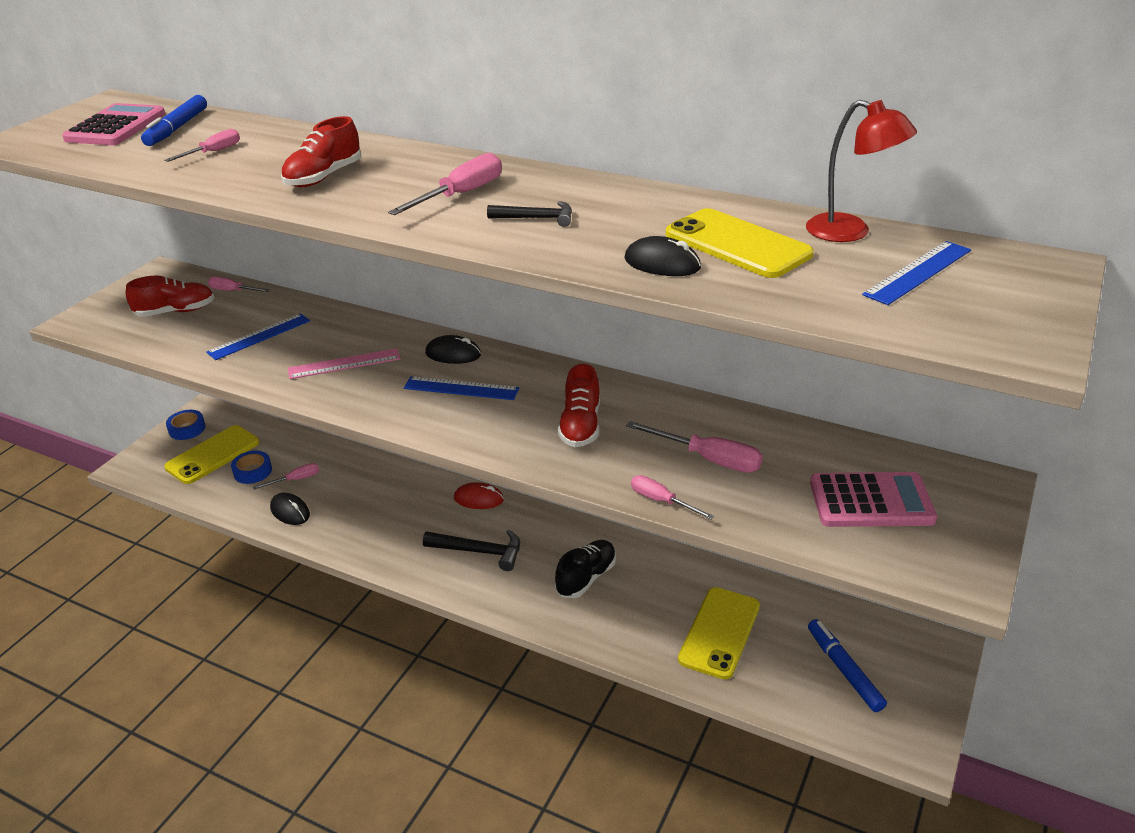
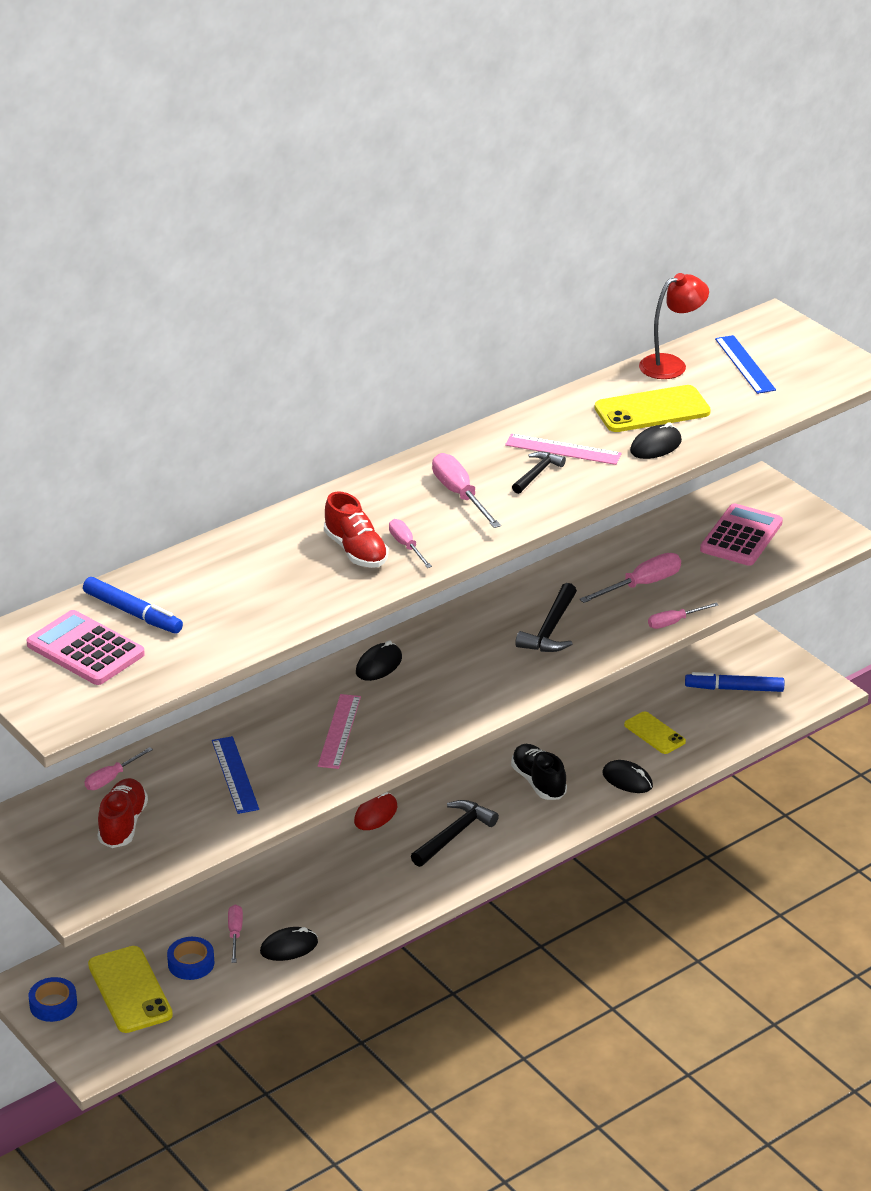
camera: 65 degrees left, 0 degrees up
(213, 152) = (229, 600): pink screwdriver -> pink screwdriver (406, 546)
(461, 388) = (441, 674): blue ruler -> none
(580, 426) = (550, 629): red shoe -> black hammer
(598, 219) = (563, 449): none -> pink ruler
(633, 637) = (627, 780): none -> black mouse
(719, 632) = (654, 733): yellow phone -> yellow phone, size x0.63

